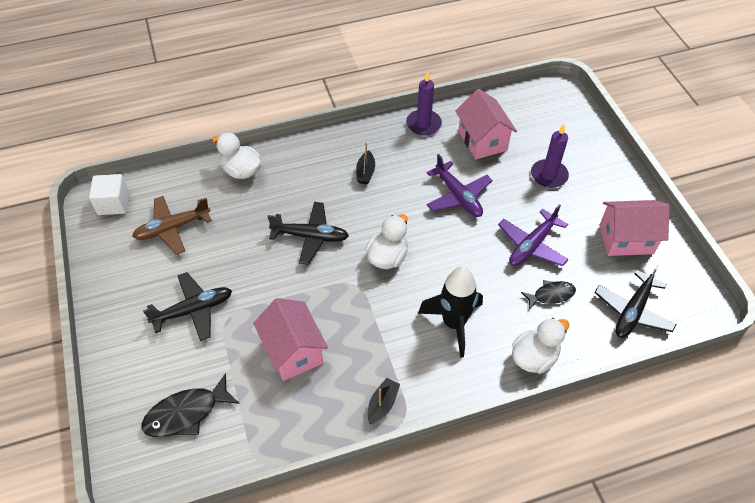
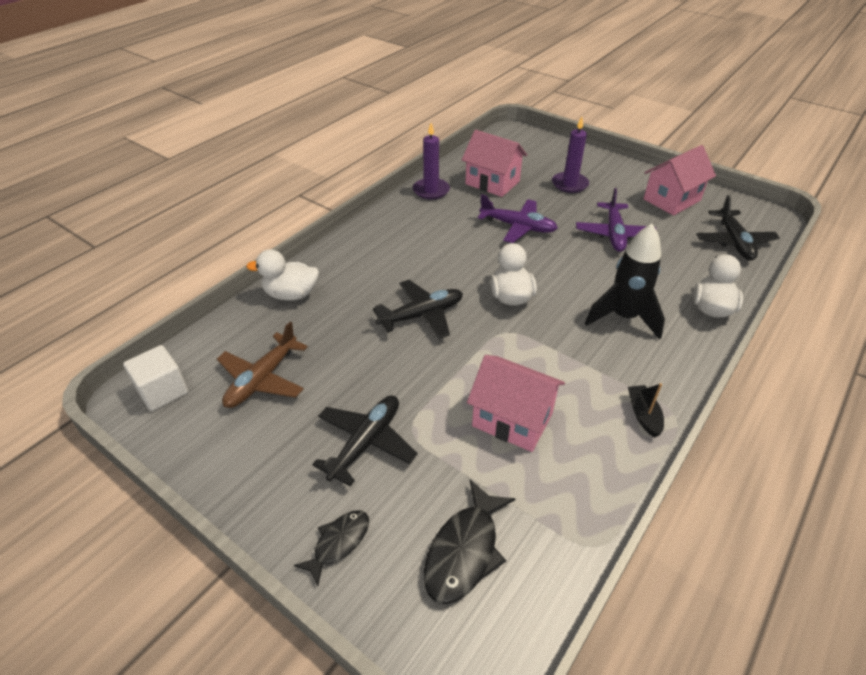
camera: 35 degrees left, 10 degrees down
(365, 172) = (418, 244): black boat -> none
(551, 295) = (668, 259): black fish -> black fish (338, 543)

